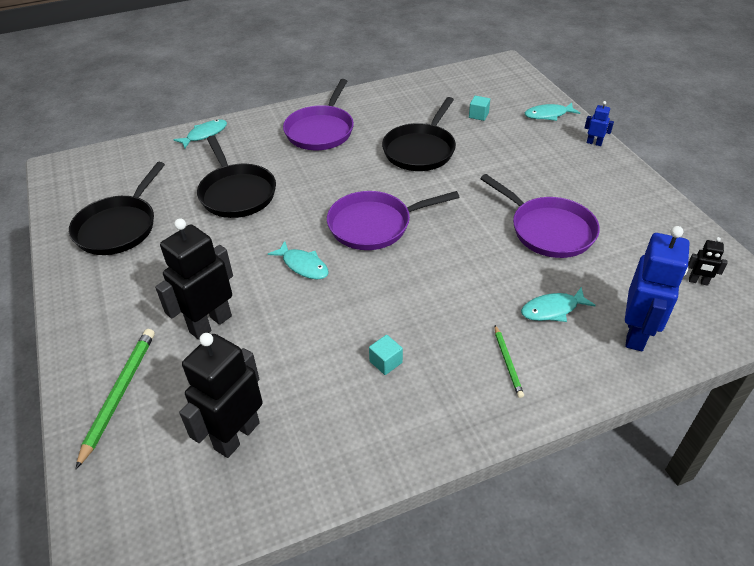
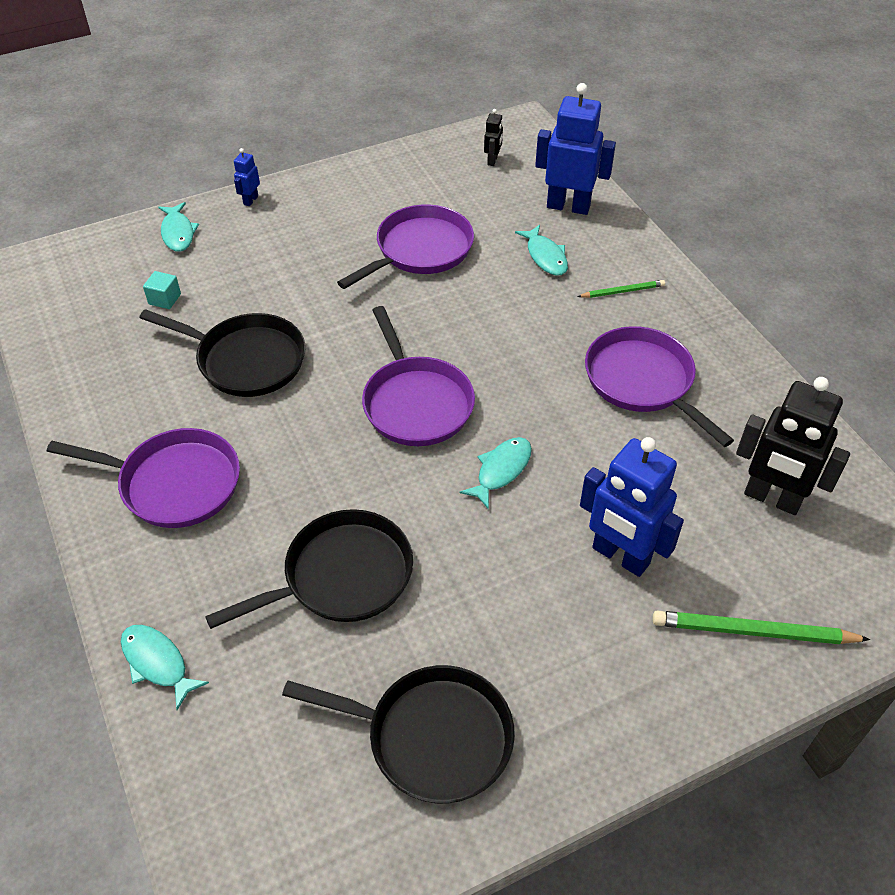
camera: 95 degrees left, 5 degrees up
(210, 324) = (620, 556): black robot -> blue robot
(386, 362) = (643, 381): turquoise cube -> purple pan

